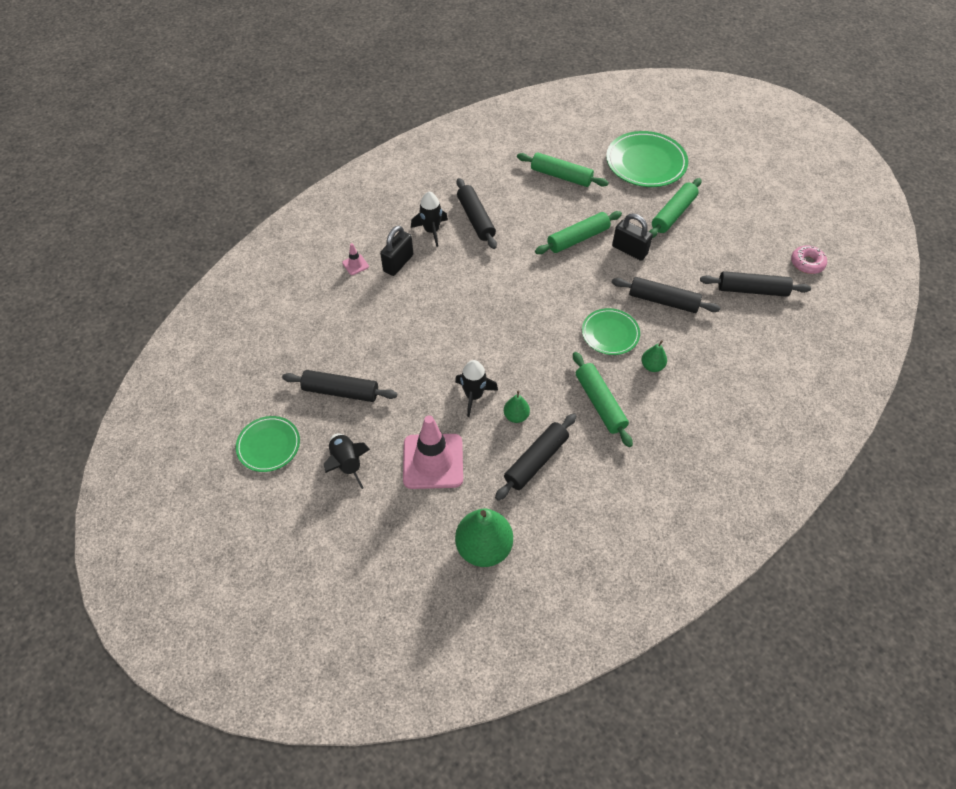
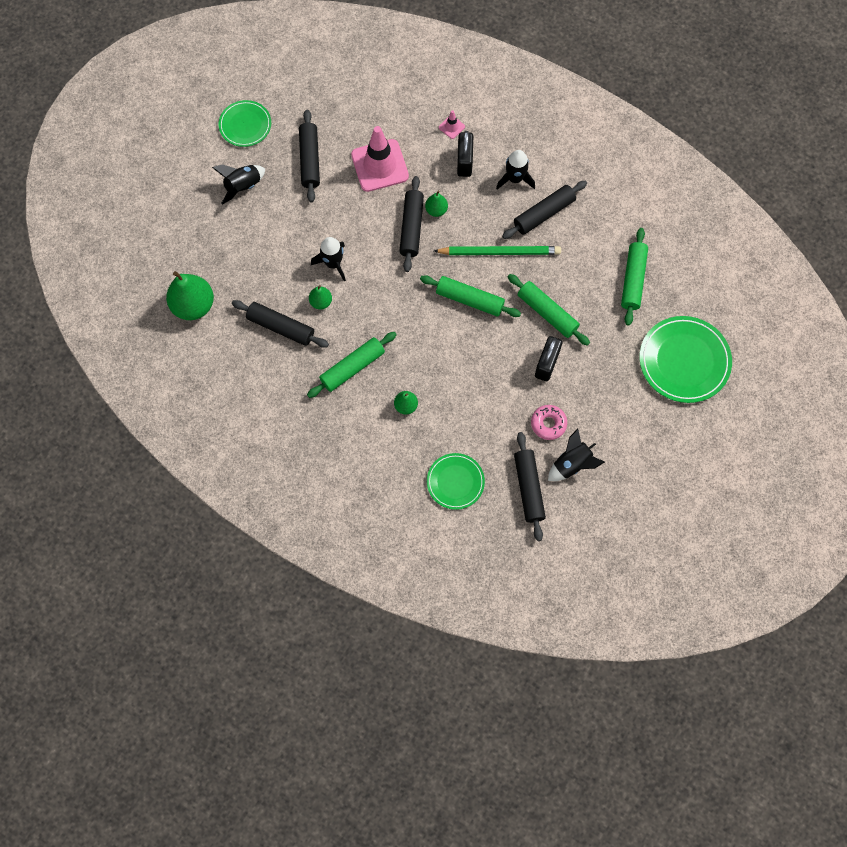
camera: 75 degrees right, 15 degrees up
(398, 263) = (464, 162): black padlock -> black padlock turned 75 degrees clockwise
(433, 461) = (260, 249): pink traffic cone -> pink traffic cone (380, 165)
(443, 296) = (436, 210): none -> green pear
(505, 258) = (500, 252): none -> green pencil
(610, 333) = (434, 363): green plate -> green plate (455, 482)
(663, 301) = (488, 405): black rolling pin -> black rolling pin (411, 227)
(673, 214) = (613, 399): green rolling pin -> green rolling pin (469, 300)
(732, 254) = (572, 464): none -> black rocket
(807, 263) = (583, 541): pink donut -> pink donut (548, 424)

